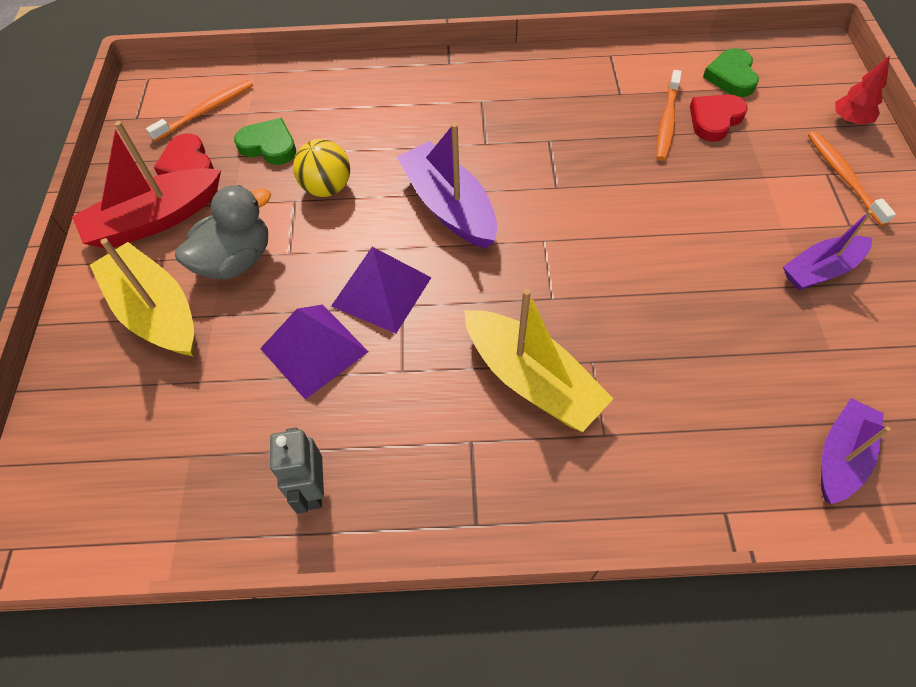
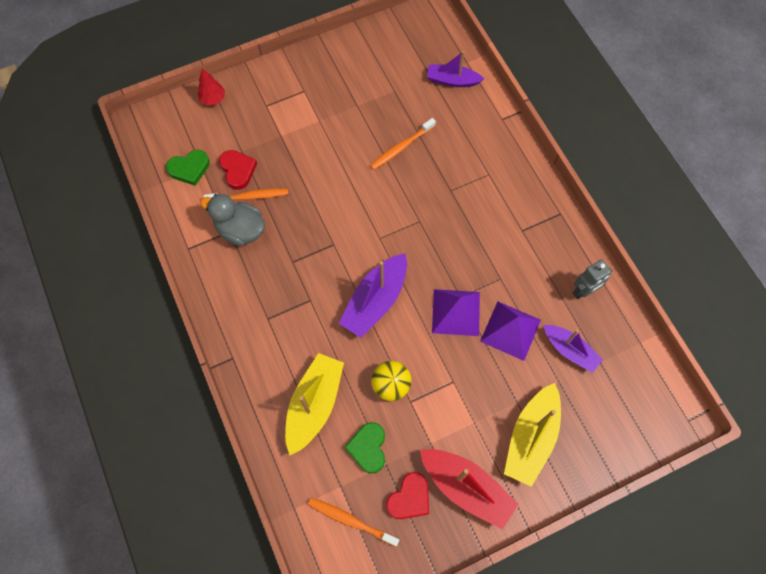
camera: 115 degrees left, 10 degrees up
(236, 260) = (473, 411): grey duck -> grey duck (240, 230)
(532, 380) = (475, 214): yellow boat -> yellow boat (314, 404)
(714, 120) = (238, 170): red heart -> red heart turned 135 degrees counterclockwise
(820, 270) = (343, 100): purple boat -> purple boat (570, 350)
(843, 176) = (265, 97): orange toothbrush -> orange toothbrush (401, 147)

